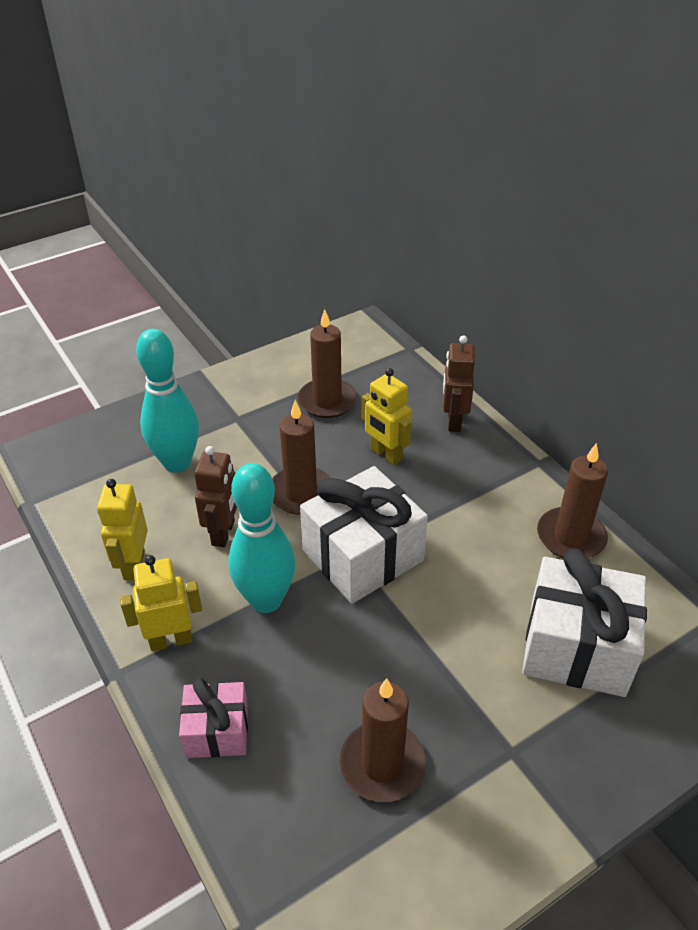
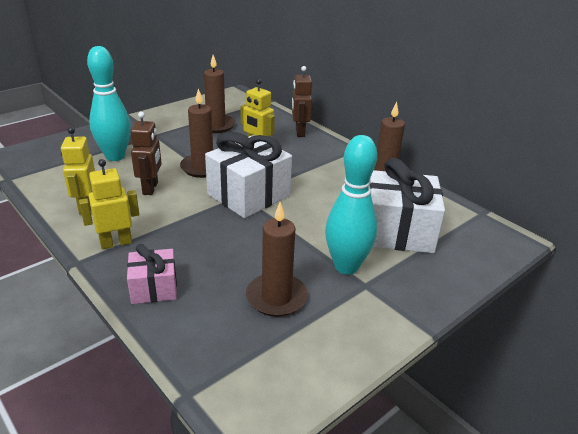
camera: 10 degrees left, 10 degrees down
(266, 600) = (184, 219): turquoise bowling pin -> turquoise bowling pin (346, 266)

